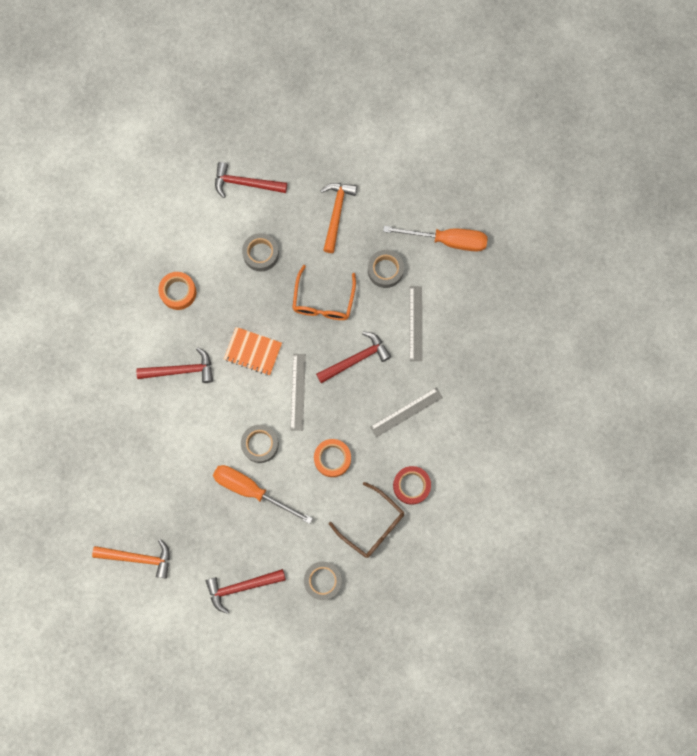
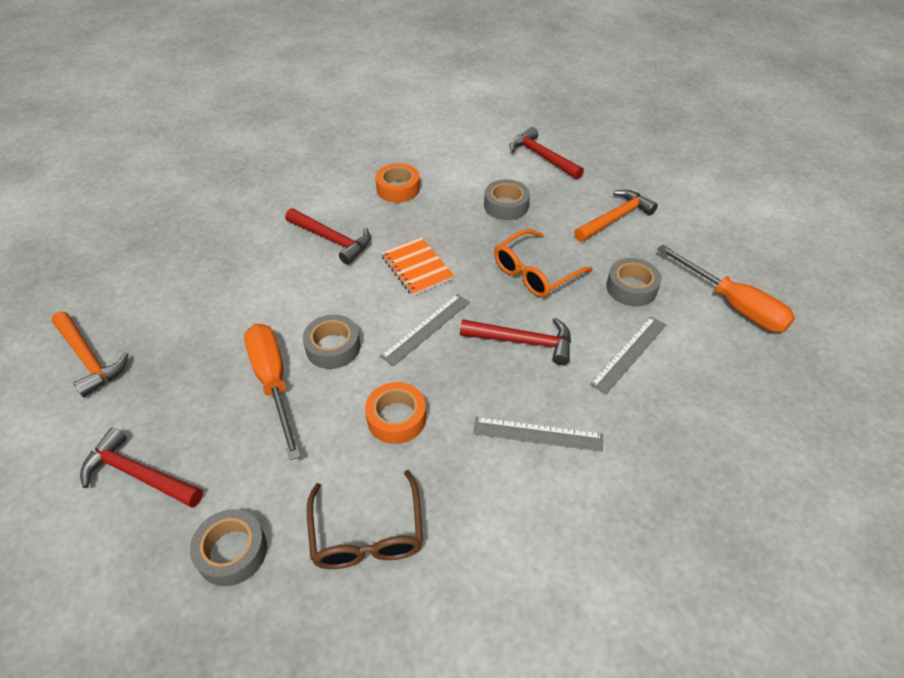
camera: 40 degrees right, 30 degrees down
(411, 486) = (467, 526): red tape -> none

